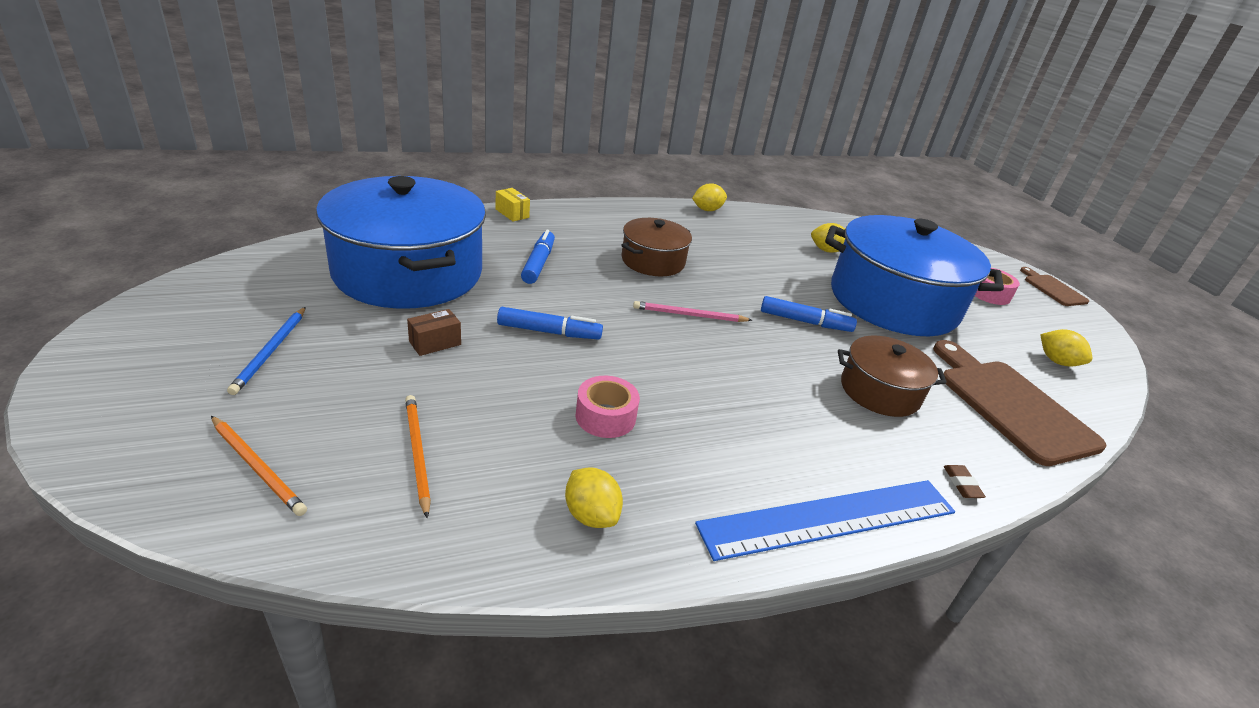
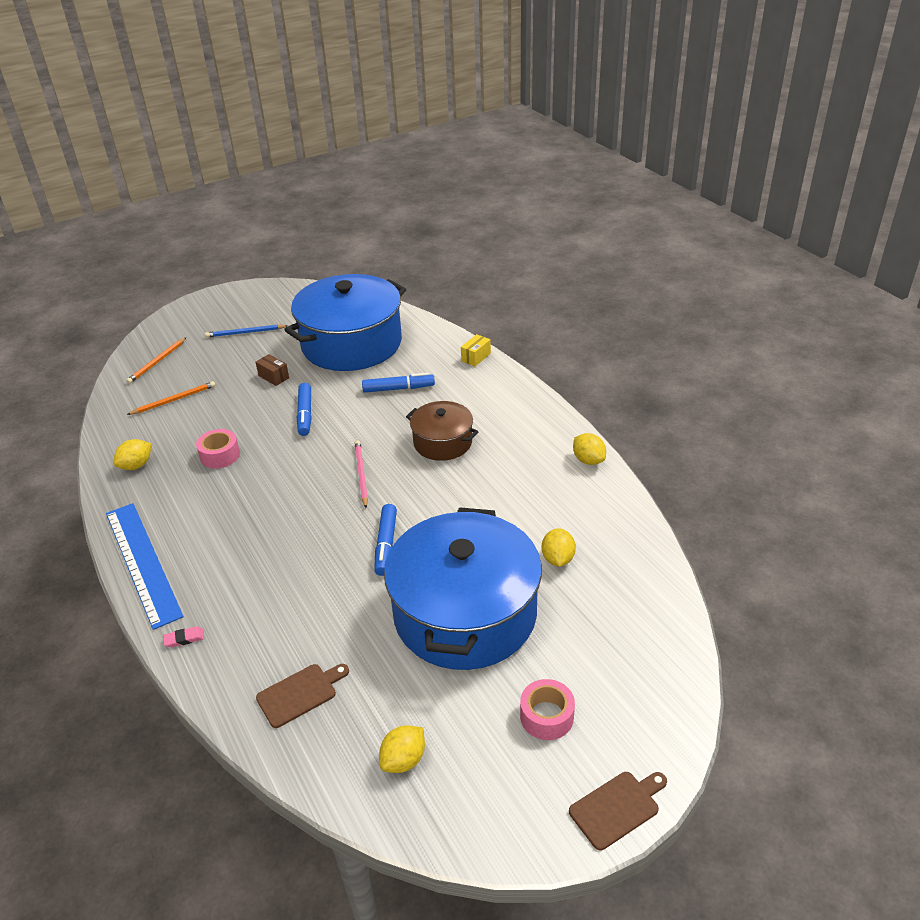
camera: 85 degrees right, 5 degrees up
(879, 391) = (292, 594): brown pot -> none
(962, 484) = (184, 639): brown eraser -> pink eraser
(1011, 405) = (300, 694): brown cutting board -> brown cutting board, size x0.52

